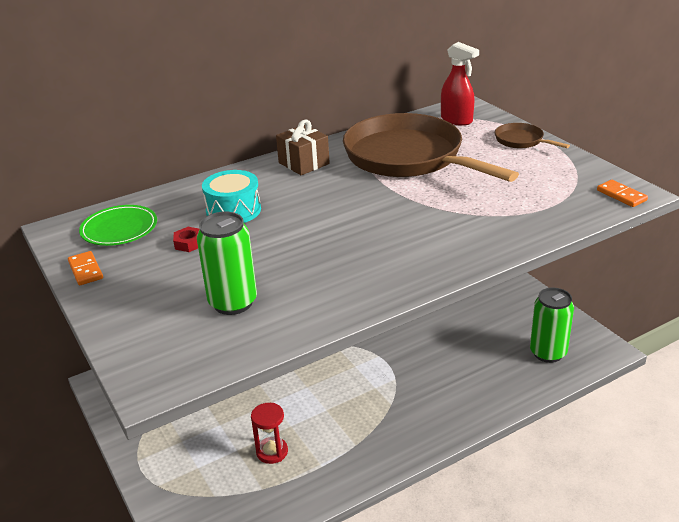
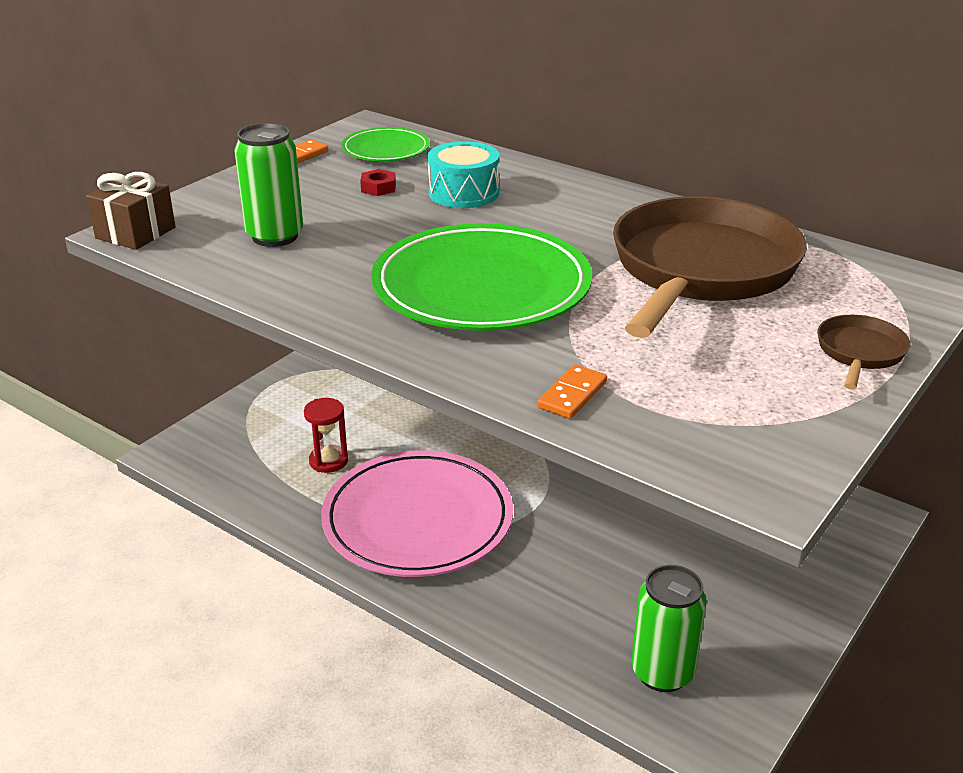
camera: 65 degrees right, 0 degrees up
(304, 163) = (615, 205): brown gift -> brown gift (135, 233)
(368, 418) = (418, 519): none -> pink plate
(380, 229) = (481, 286): none -> green plate
(457, 120) = (872, 285): red spray bottle -> none
(621, 195) = (747, 476): orange domino -> orange domino (572, 395)

